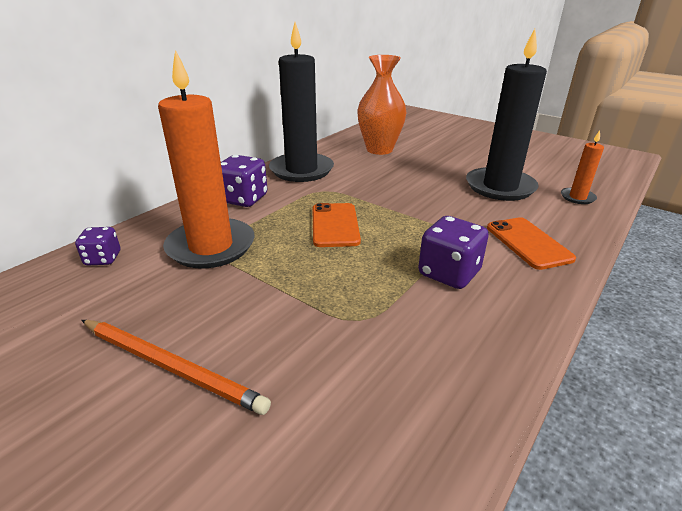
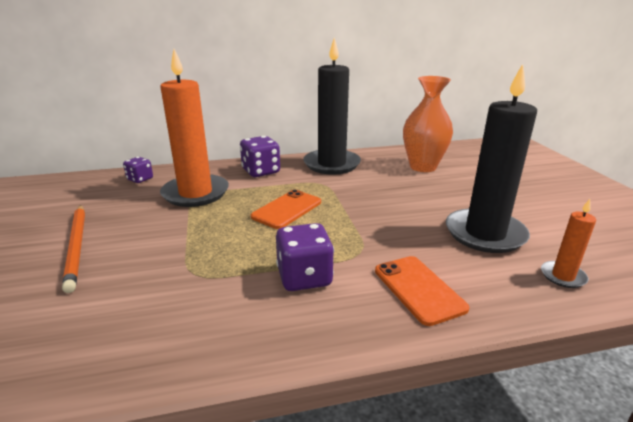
camera: 40 degrees right, 5 degrees down
(528, 243) = (418, 289): orange phone -> orange phone turned 45 degrees counterclockwise

